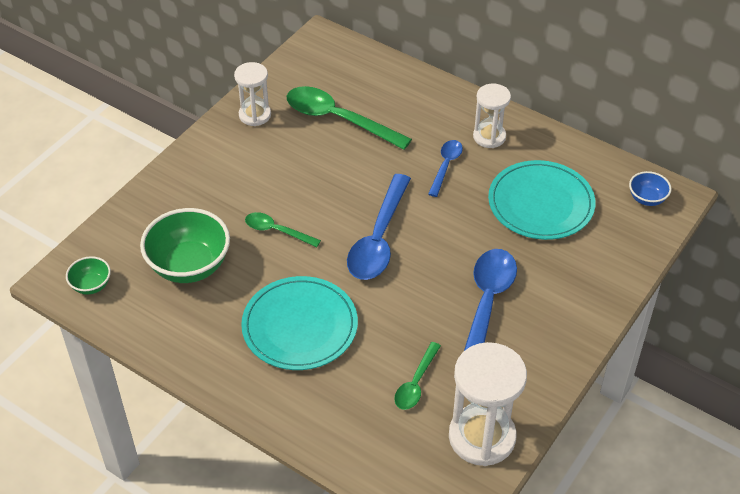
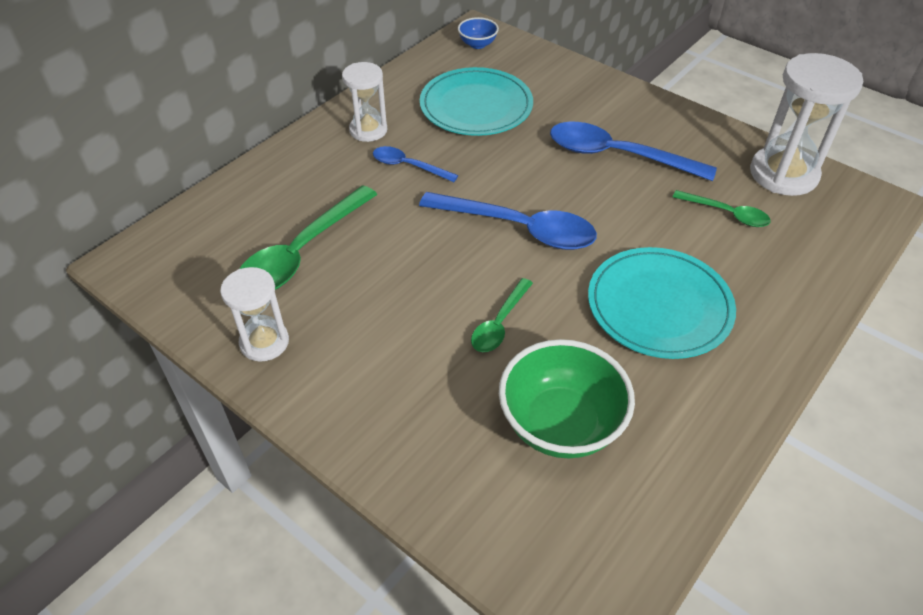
camera: 85 degrees left, 0 degrees up
(91, 285) = (601, 561): green bowl -> none

